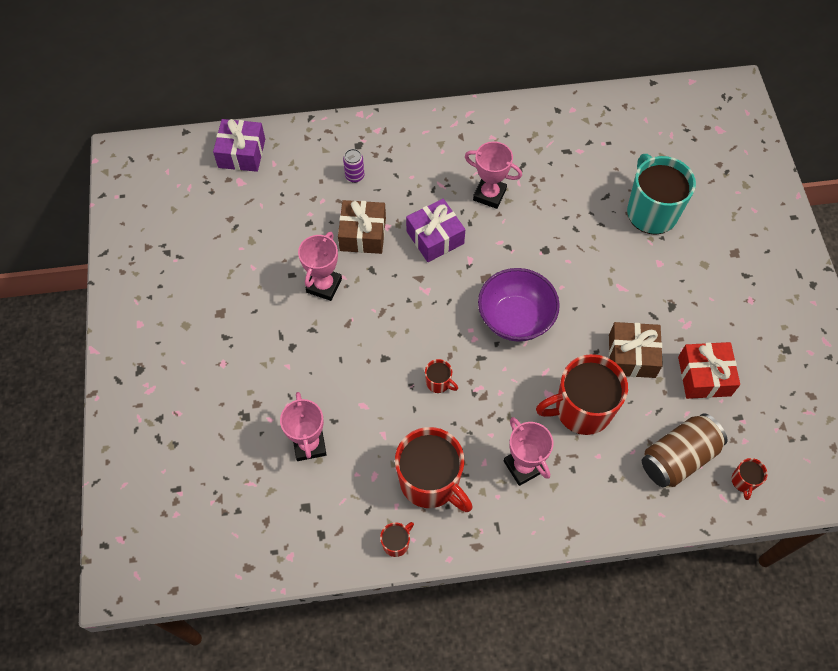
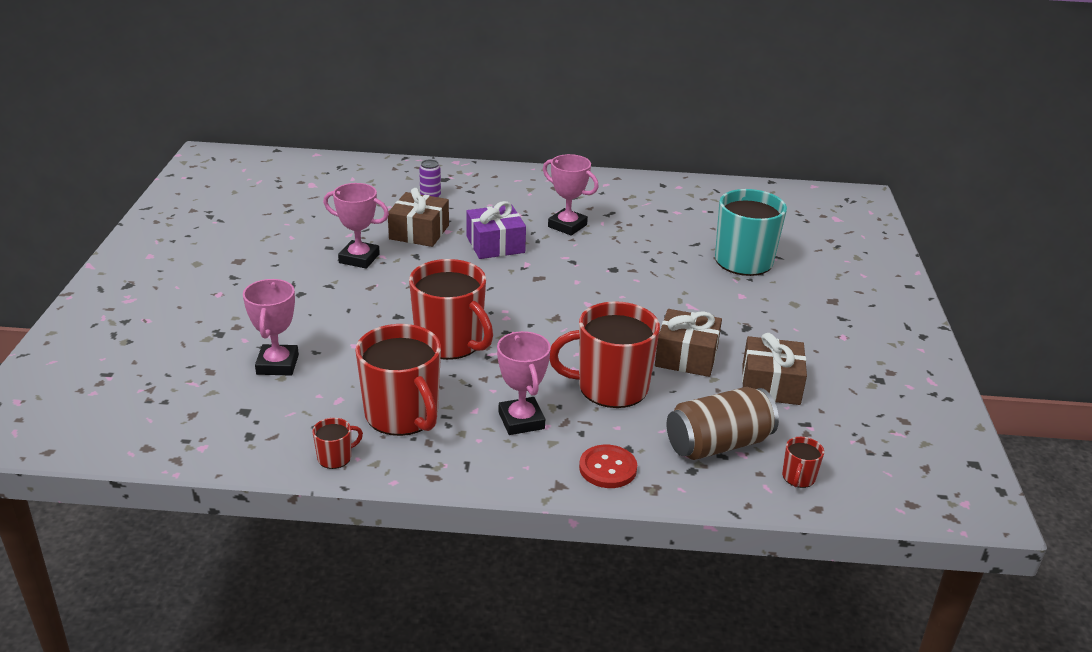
camera: 10 degrees right, 30 degrees down
(242, 153) = (324, 169): purple gift -> none
(324, 285) = (359, 258): pink trophy -> pink trophy turned 75 degrees clockwise
(438, 382) = (450, 342): red mug -> red mug, size x2.31
(515, 318) = (560, 310): purple bowl -> none
(602, 505) = (608, 468): none -> red button
(704, 376) = (770, 384): red gift -> brown gift

